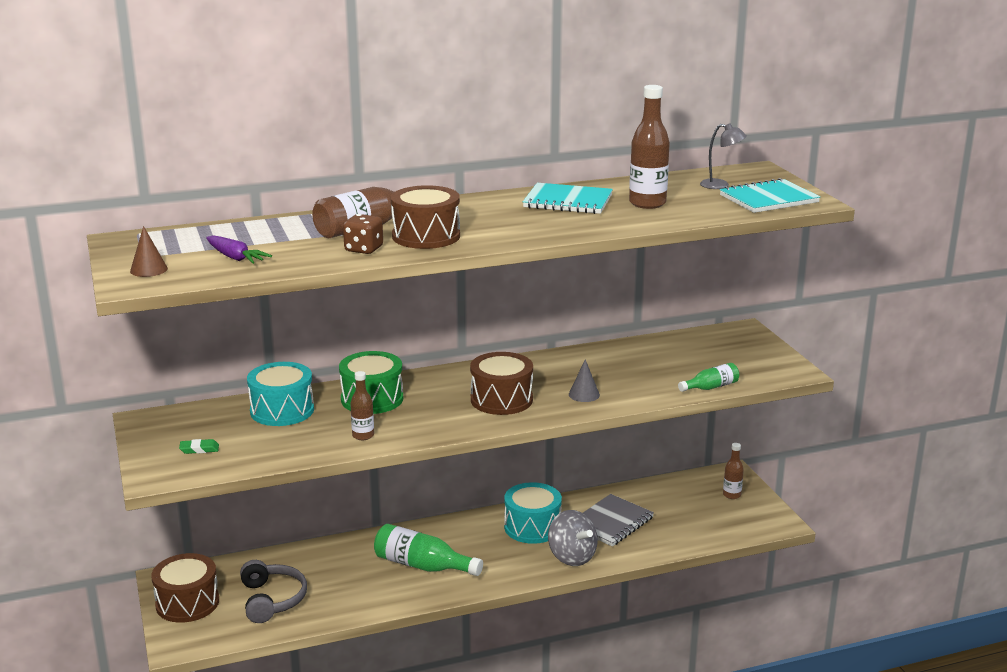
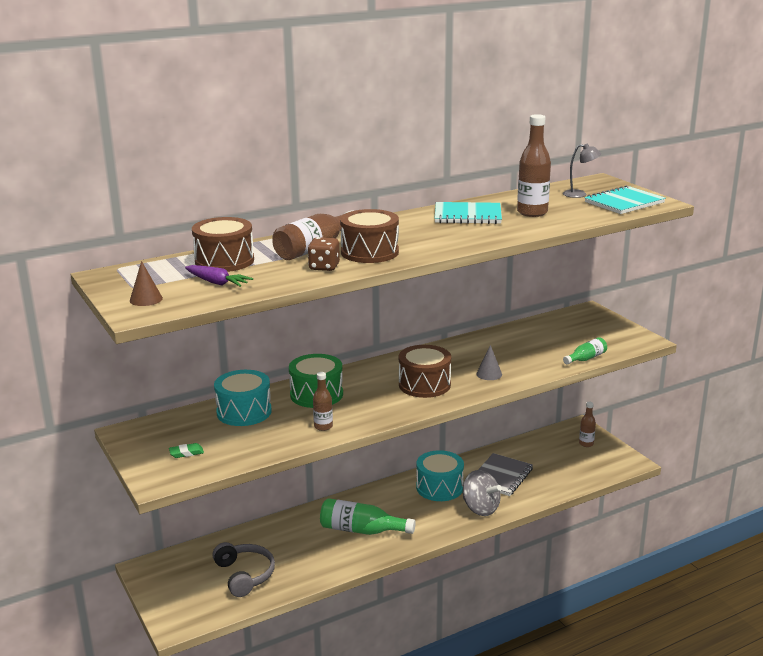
camera: 10 degrees left, 0 degrees up
(187, 603) = (171, 587): brown drum -> brown drum (224, 261)

